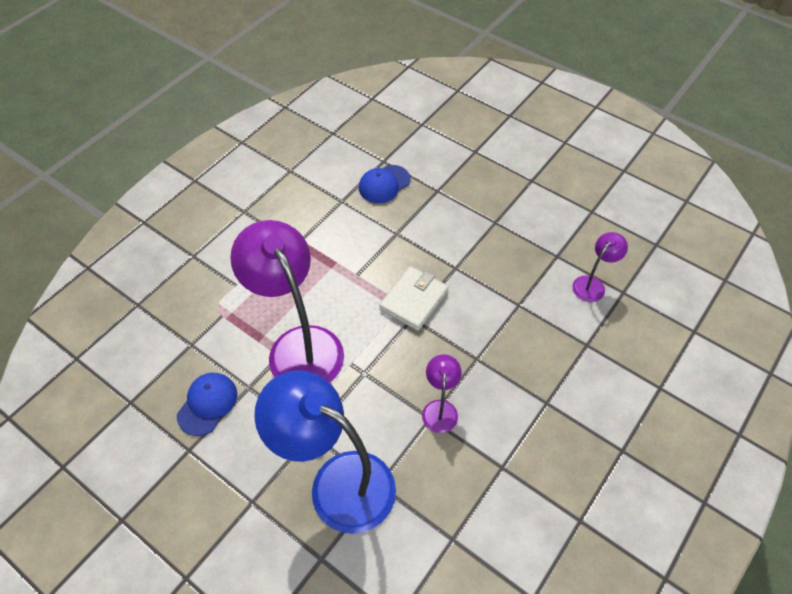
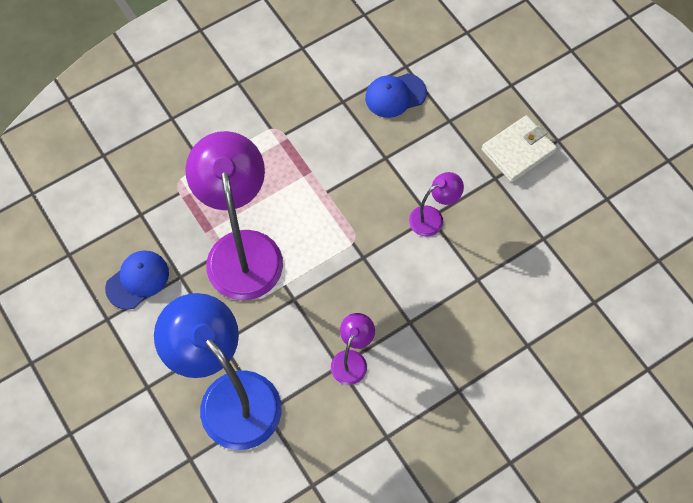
camera: 20 degrees right, 10 degrees up
(414, 300) = (372, 239): white wallet -> white wallet (518, 151)
(592, 284) = (566, 282): purple lamp -> purple lamp (433, 218)

